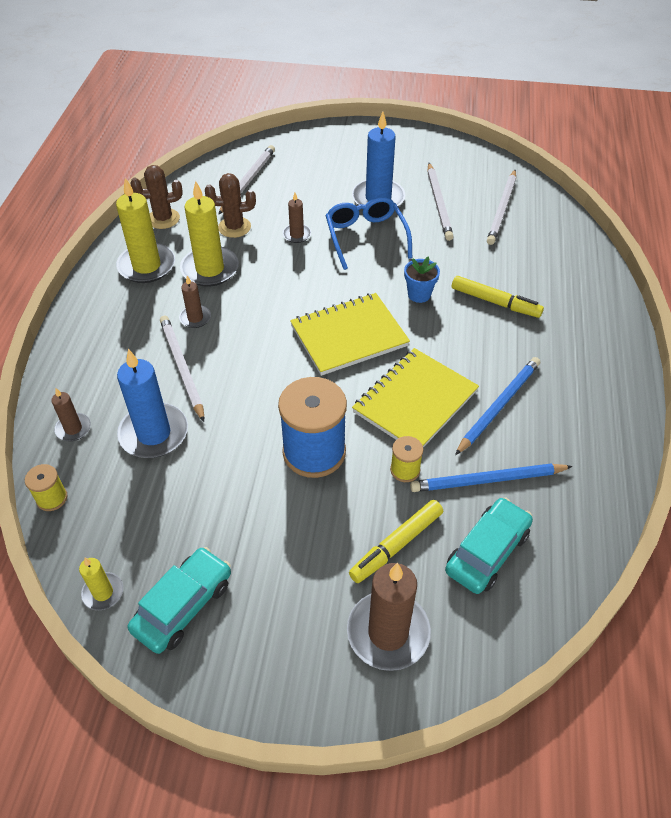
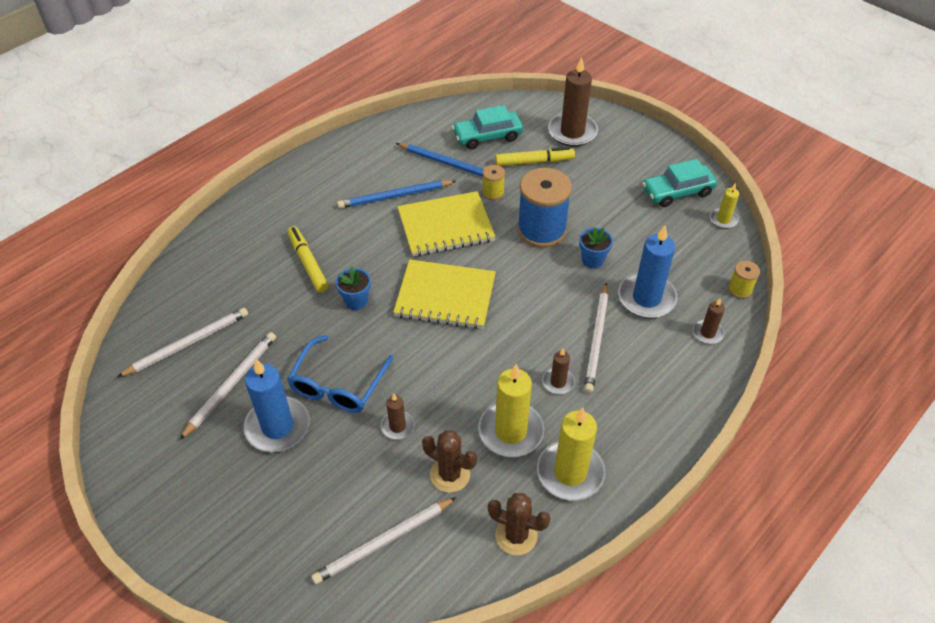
camera: 145 degrees left, 0 degrees up
(235, 446) = (592, 260): none -> blue flower pot

